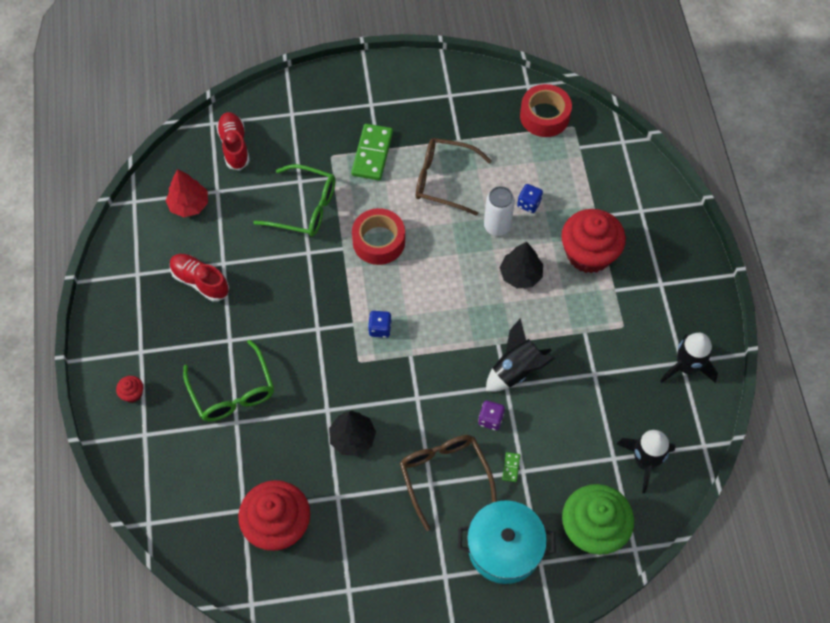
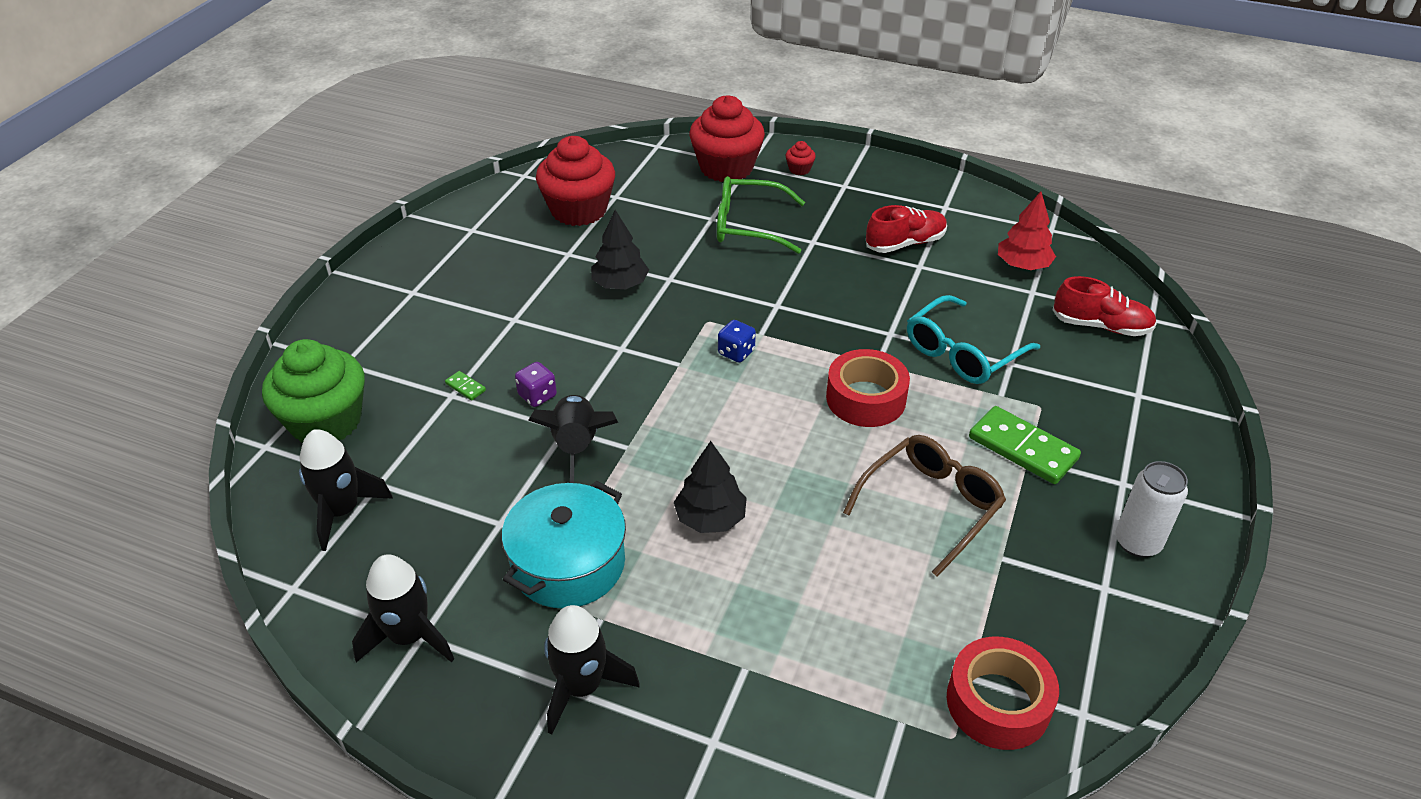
camera: 120 degrees right, 20 degrees down
(304, 208) = (962, 353): green glasses -> turquoise glasses
(444, 476) = (511, 332): brown glasses -> none
(497, 226) = (810, 530): white can -> white can (1137, 542)
(504, 548) = (389, 343): turquoise pot -> turquoise pot (568, 564)
(529, 204) = (826, 588): blue dice -> none
(589, 254) = (685, 618): red cupcake -> red cupcake (726, 168)
(655, 275) = (582, 687): none -> black rocket

